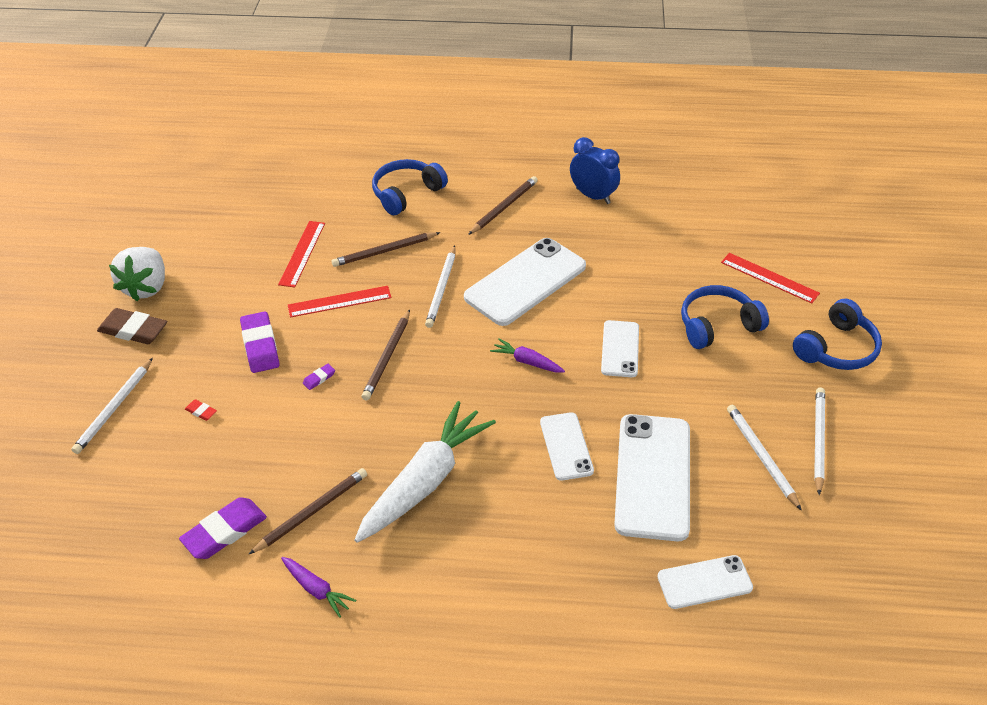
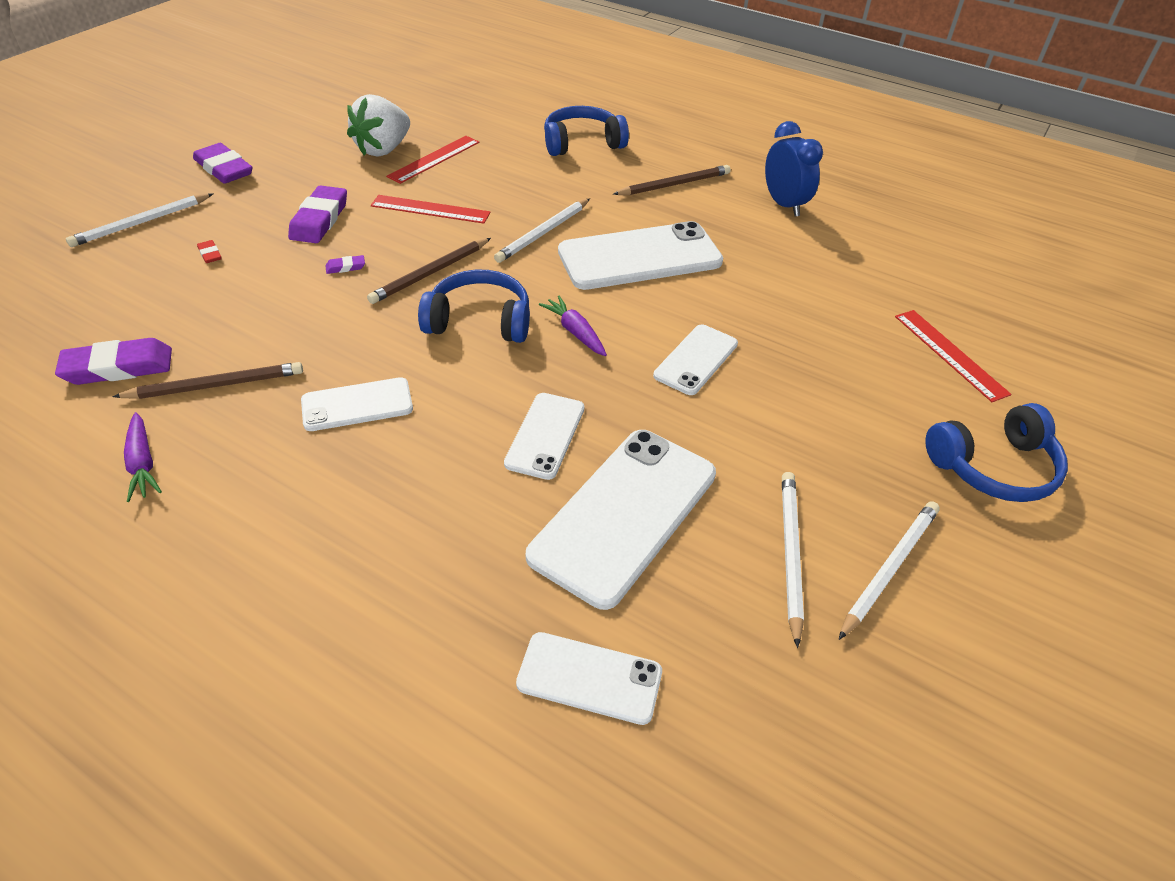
camera: 25 degrees right, 0 degrees up
(133, 330) = (224, 169): brown eraser -> purple eraser
(146, 287) = (270, 140): white strawberry -> white strawberry (383, 149)
(384, 251) = (515, 183): brown pencil -> none
(425, 481) = (357, 405): white carrot -> white phone
(717, 325) = (841, 380): blue headphones -> blue headphones (479, 321)

